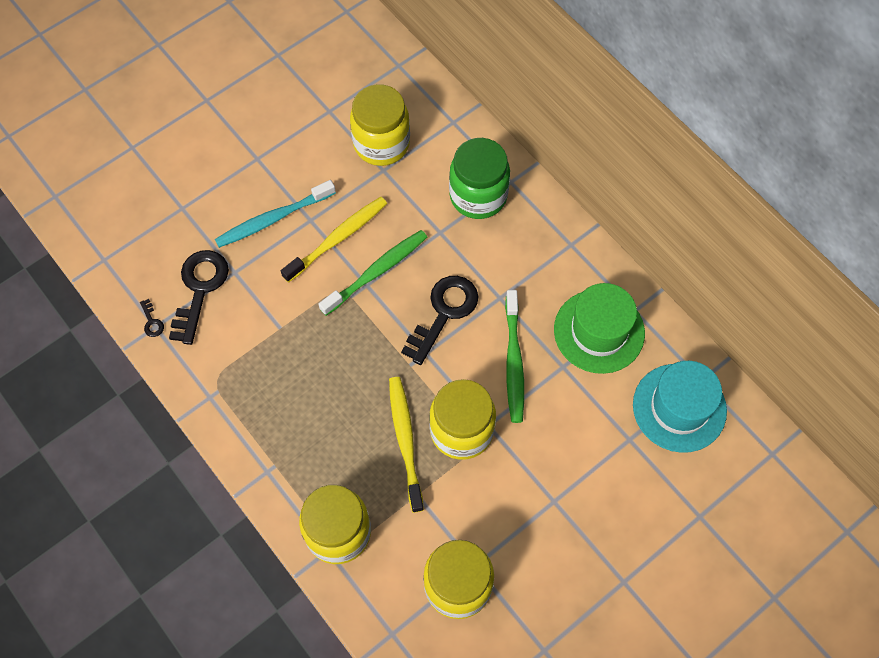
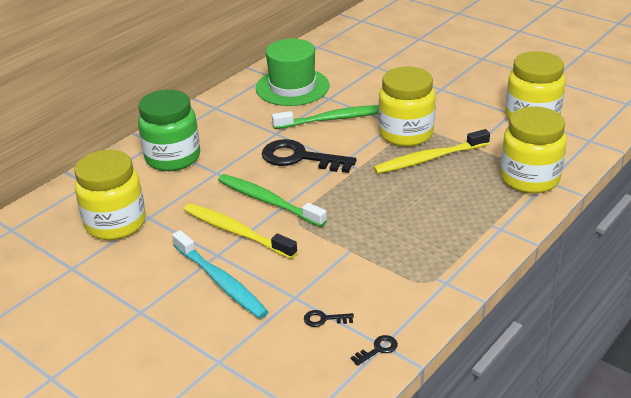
camera: 100 degrees left, 30 degrees down
(200, 289) = (324, 319): black key -> black key, size x0.41
(679, 407) = (343, 52): turquoise hat -> none

